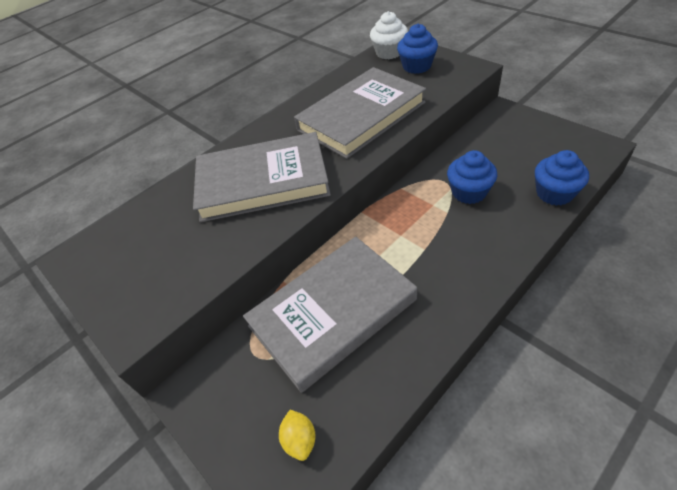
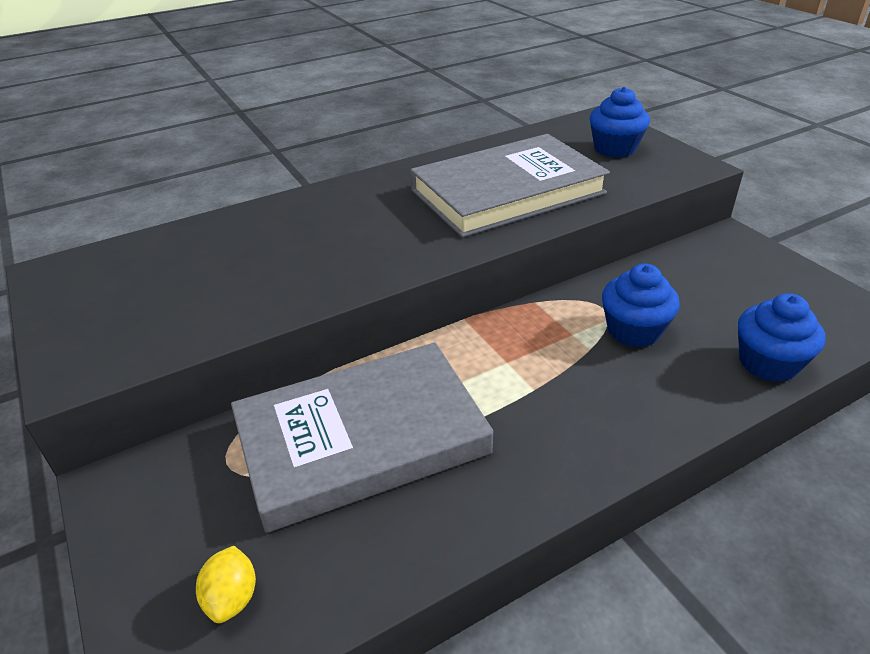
camera: 10 degrees right, 10 degrees down
(263, 181) = (335, 240): grey book -> none
(389, 52) = (583, 126): white cupcake -> none

